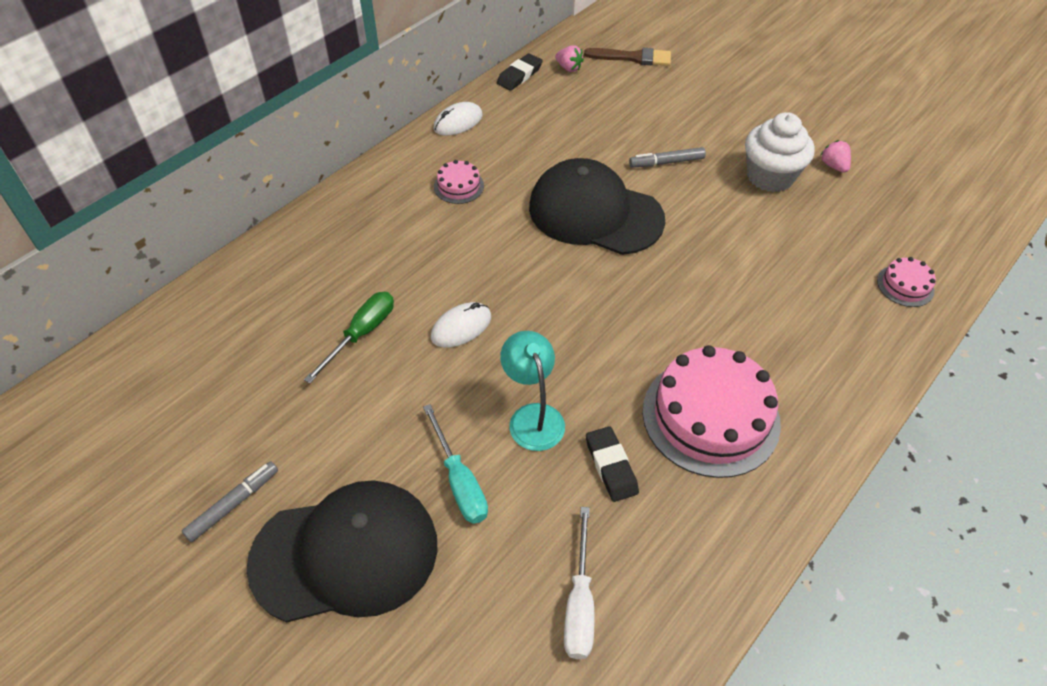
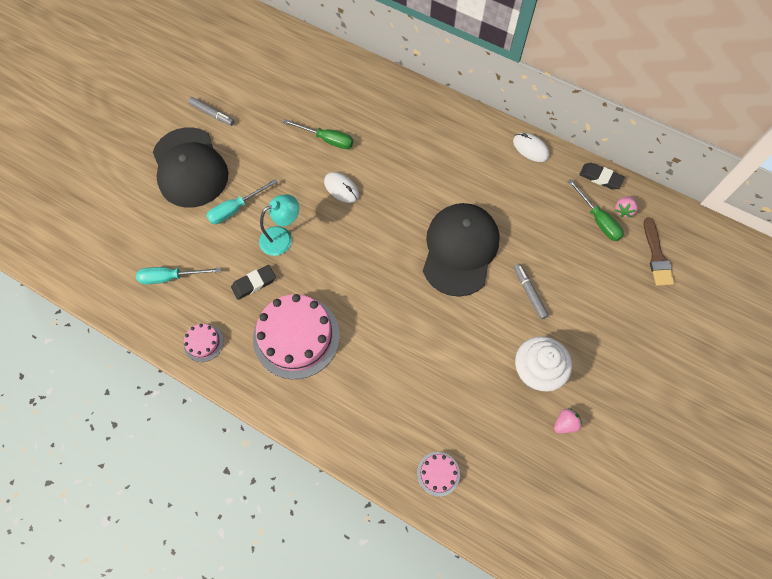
camera: 80 degrees right, 15 degrees up
(459, 186) = (464, 162): pink cake -> pink cake (203, 342)
(577, 89) = (598, 220): none -> green screwdriver
(579, 603) = (171, 277): white screwdriver -> turquoise screwdriver

